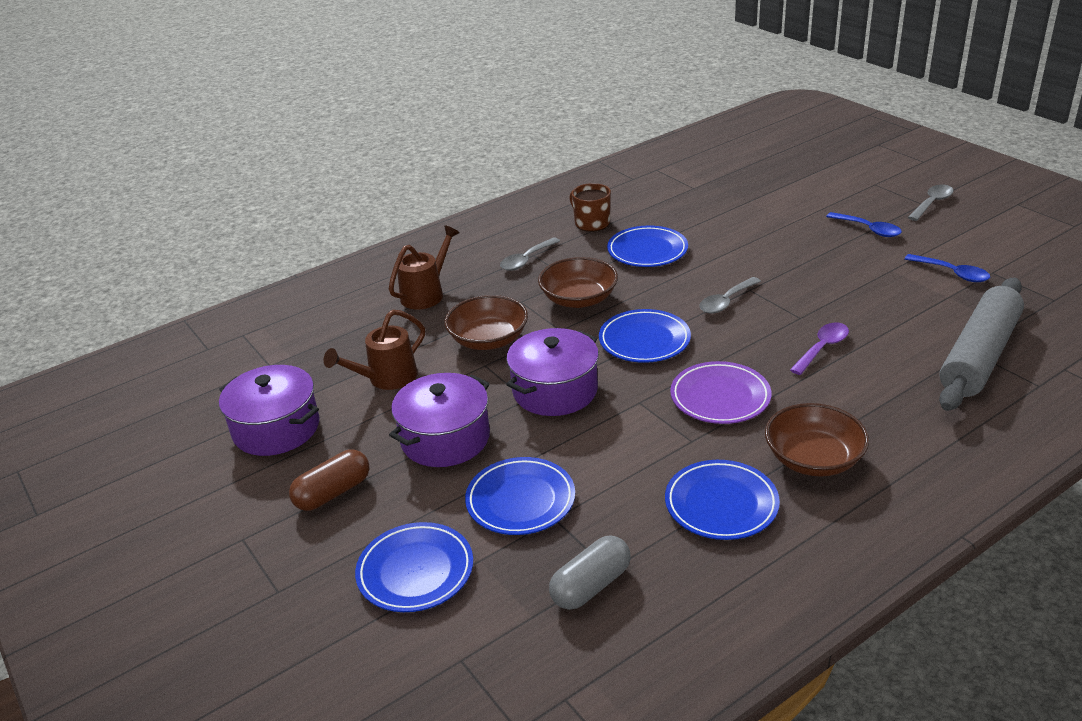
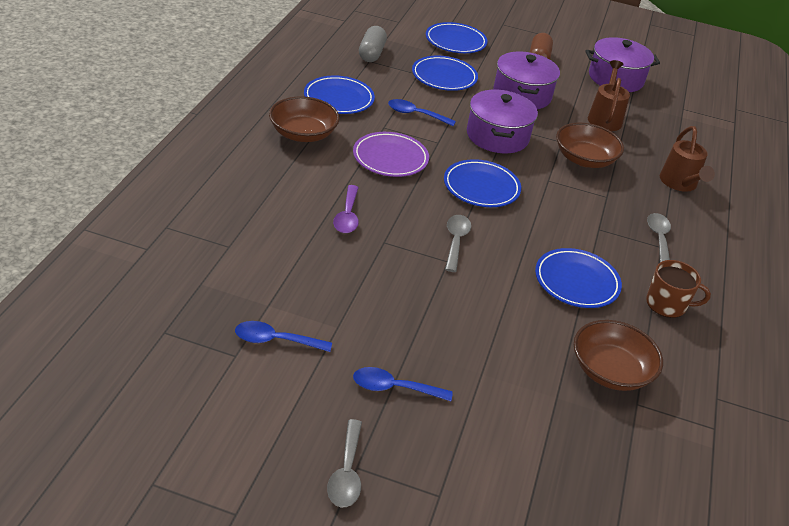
camera: 135 degrees right, 5 degrees up
(579, 299) = (569, 211): brown bowl -> brown bowl (610, 371)
(630, 448) = (415, 114): none -> blue spoon
(979, 356) = (220, 243): grey rolling pin -> none

